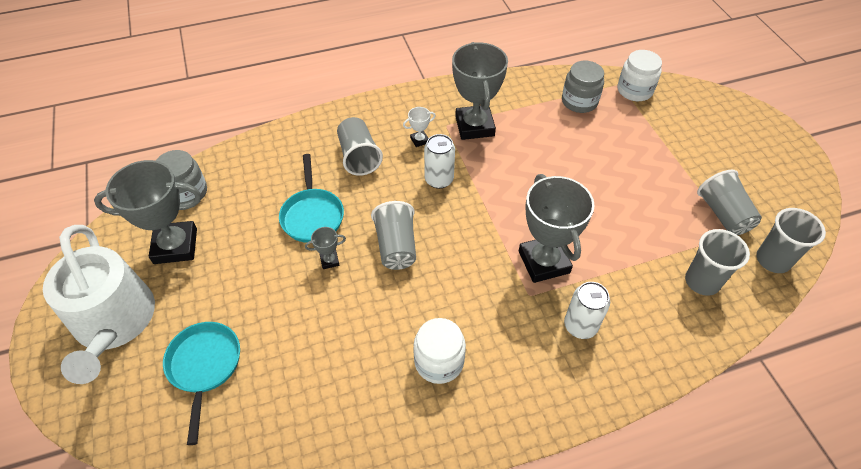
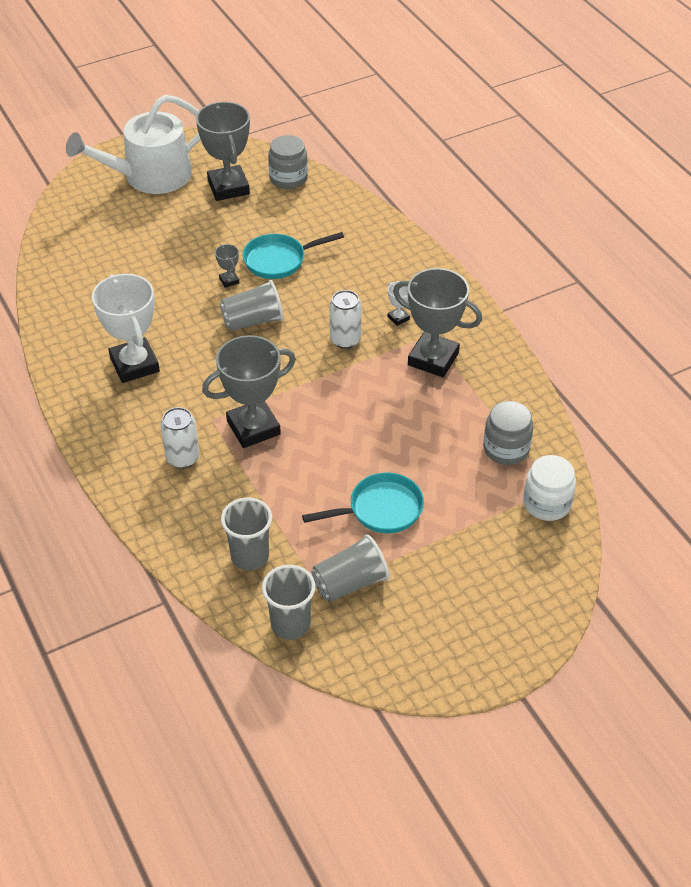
camera: 80 degrees right, 5 degrees down
(204, 366) = (117, 232): turquoise pan -> turquoise pan (381, 509)
(359, 156) = (362, 277): grey cup -> none
(439, 361) = (135, 364): white jar -> white trophy
(474, 126) = (433, 359): grey trophy -> grey trophy turned 45 degrees clockwise

